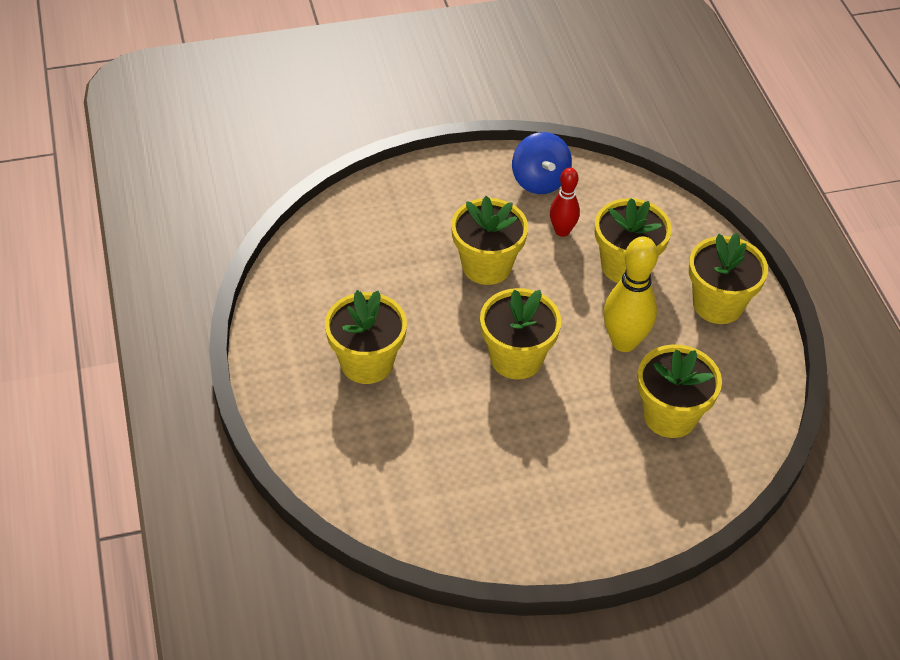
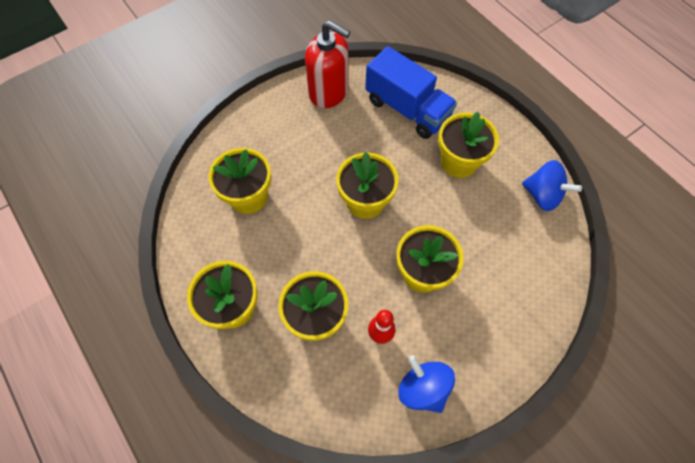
camera: 160 degrees right, 15 degrees up
(290, 291) = (542, 195): none -> blue spinning top
(393, 458) = (407, 109): none -> blue truck
(498, 528) = (329, 92): none -> red soap dispenser
(624, 342) = (296, 243): yellow bowling pin -> none

